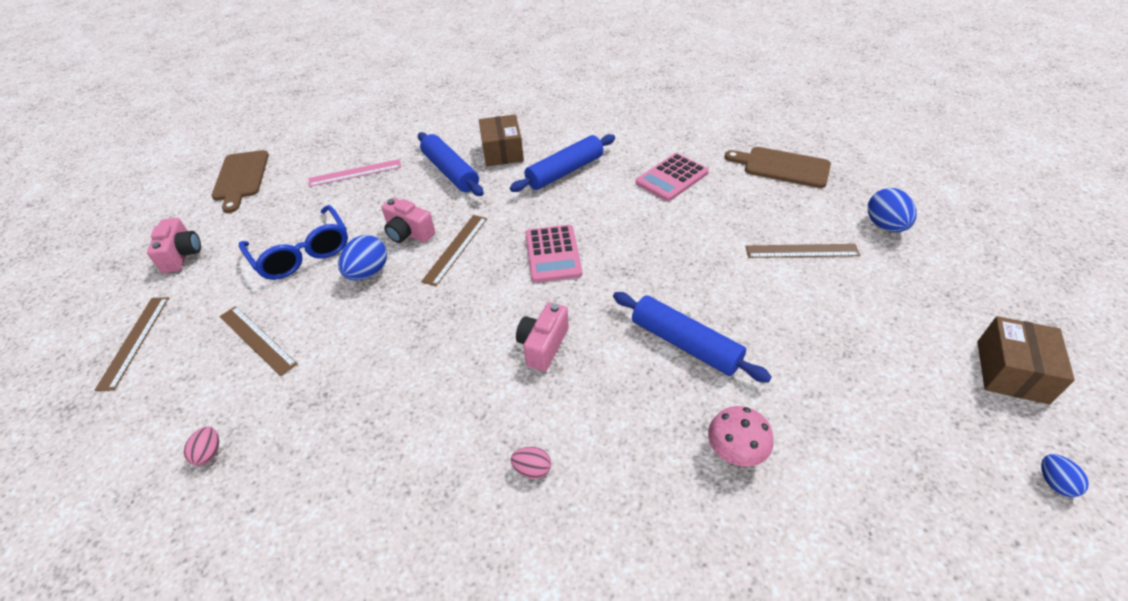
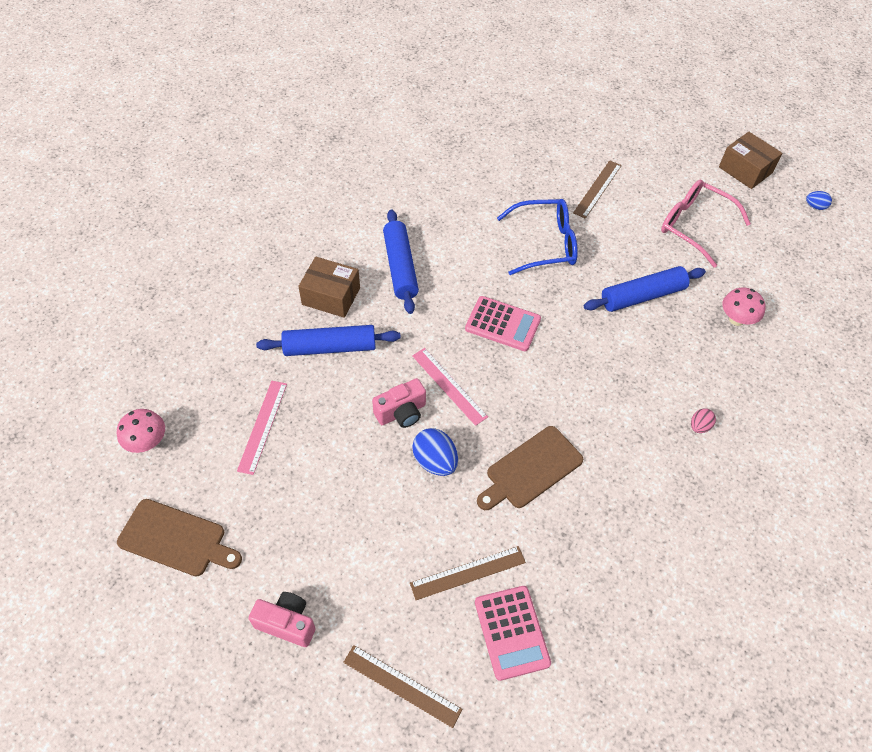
camera: 65 degrees left, 10 degrees up
(209, 453) = (581, 633): pink egg -> none
(302, 253) = (367, 508): blue glasses -> blue glasses (545, 243)
(316, 134) = (147, 442): none -> pink mushroom
(455, 249) = (449, 386): brown ruler -> pink ruler
(543, 346) = (597, 374): pink camera -> none
(672, 178) = (465, 207): pink calculator -> pink calculator (512, 632)
(782, 167) = (503, 141): brown cutting board -> brown cutting board (531, 469)
(845, 352) = (694, 226): none -> pink glasses
(885, 226) = (602, 135): blue egg -> none

